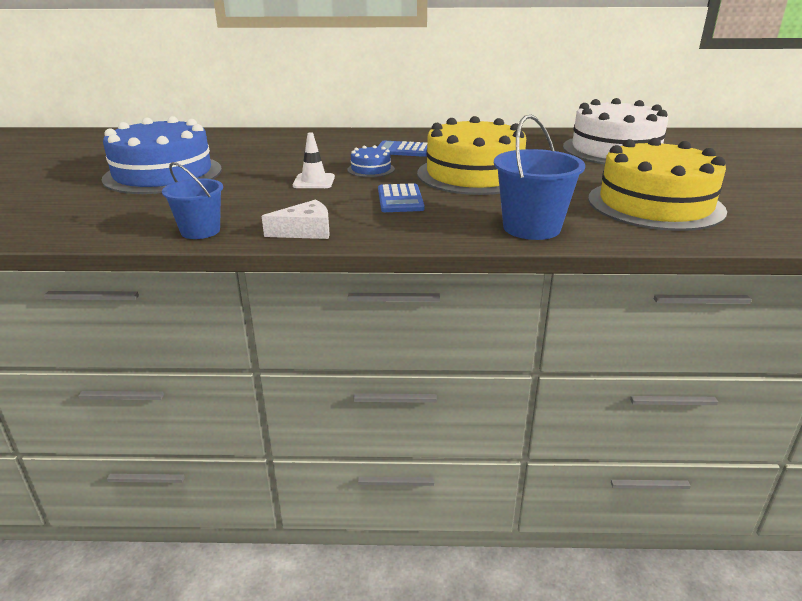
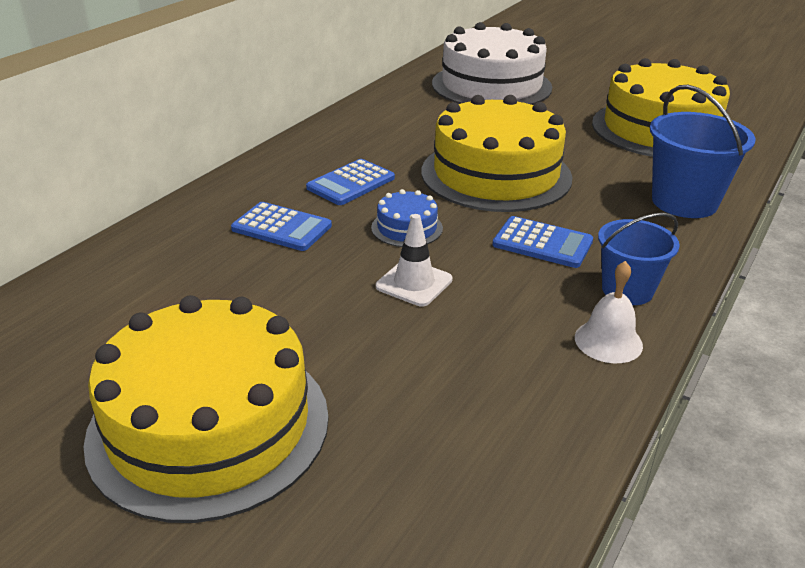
camera: 60 degrees left, 5 degrees up
(163, 174) = (209, 425): blue cake -> yellow cake
(200, 231) = (549, 437): blue bucket -> blue bucket (627, 290)
(305, 231) = (608, 341): white cheese -> white bell
(334, 149) = (281, 228): none -> blue calculator

